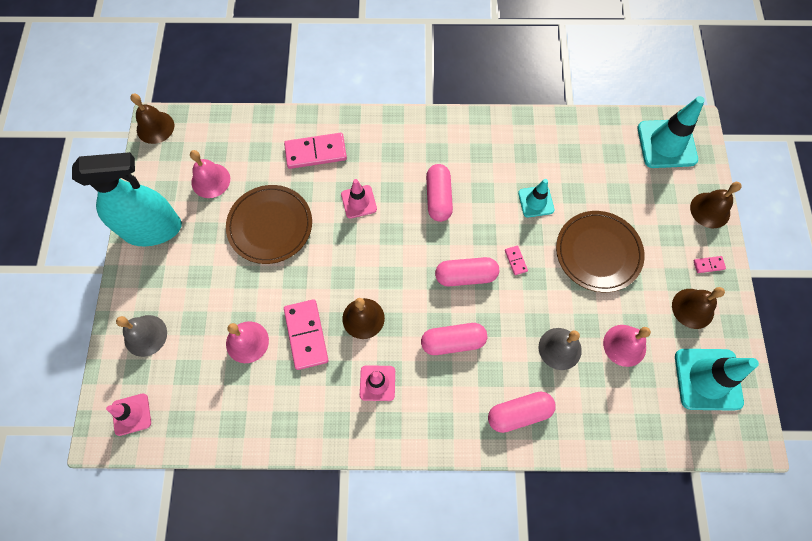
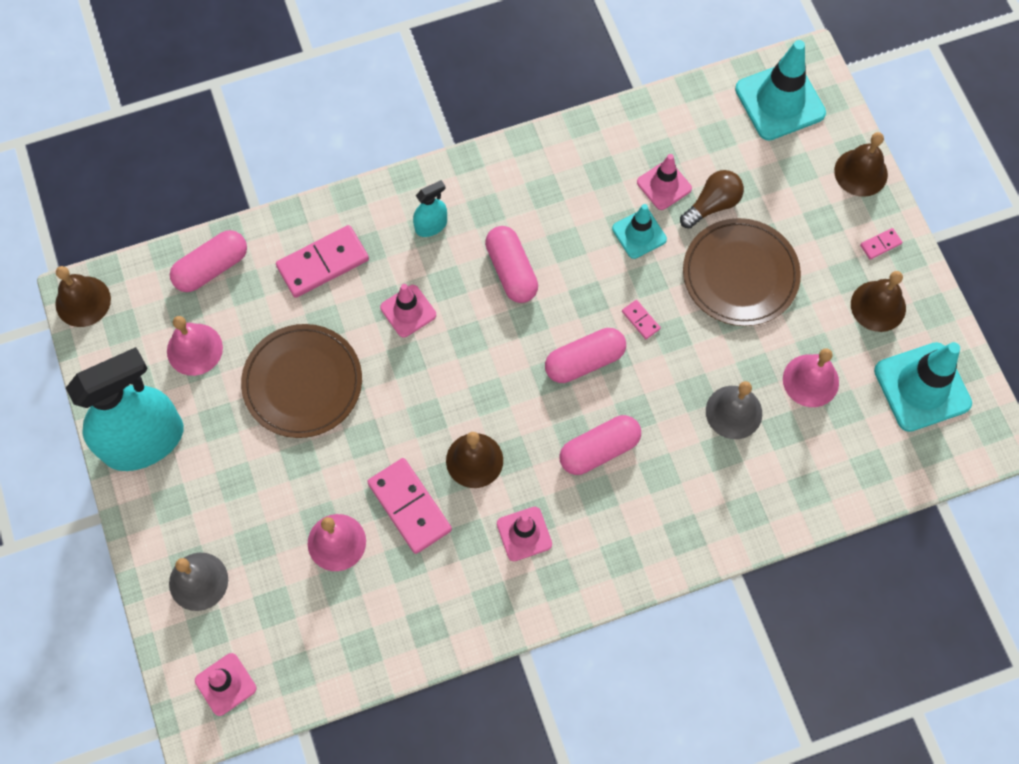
camera: 20 degrees left, 0 degrees up
(396, 151) = (431, 225): none -> turquoise spray bottle
(519, 413) = (711, 508): pink capsule -> pink capsule (211, 268)
(565, 174) = (664, 185): none -> pink traffic cone
(594, 198) = (712, 205): none -> brown light bulb

